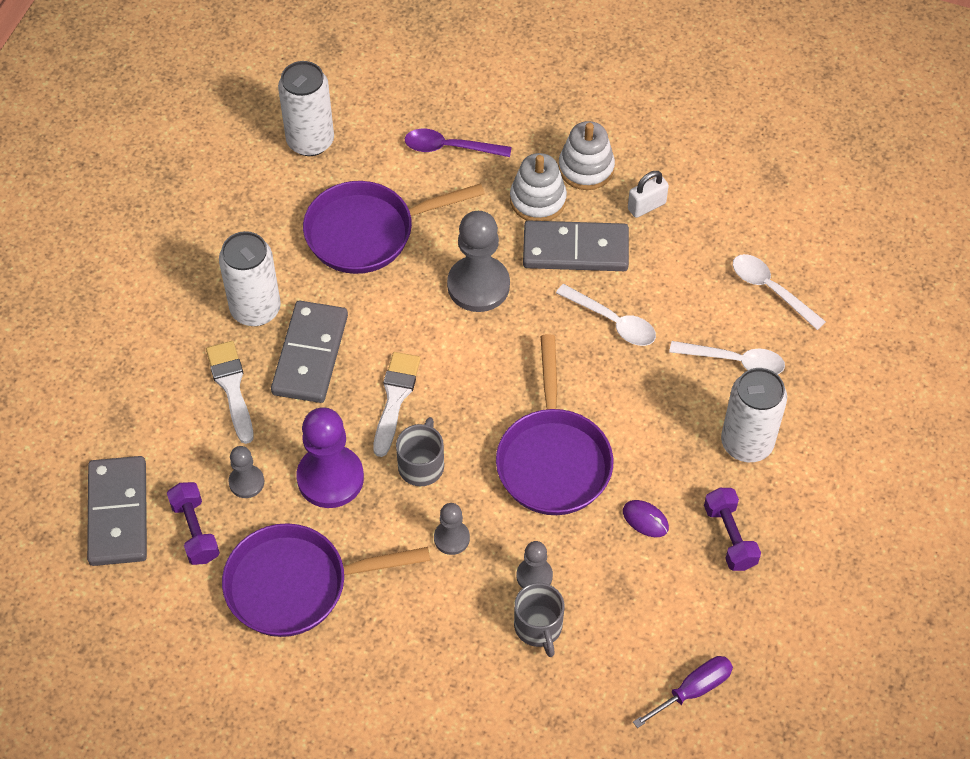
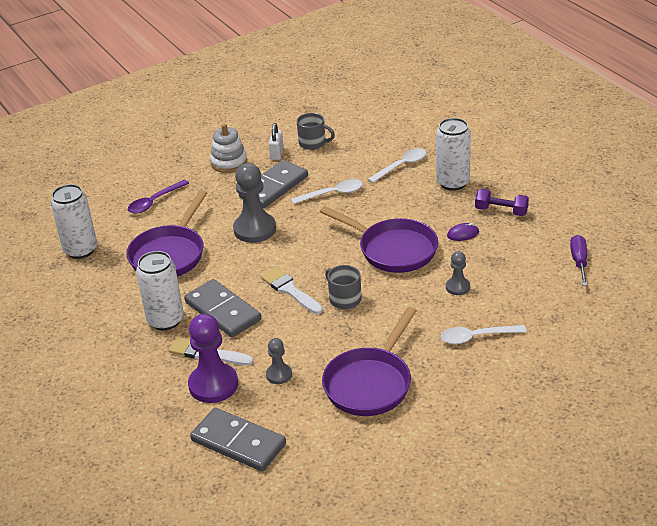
camera: 50 degrees left, 20 degrees down
(195, 531) = (288, 412): purple dumbbell -> none
(330, 478) = (314, 338): purple pawn -> purple pawn (213, 385)
(451, 538) = (403, 307): grey pawn -> none
(538, 200) = (227, 186): white stacking toy -> none
(538, 627) = (491, 299): grey mug -> grey mug (313, 143)
(770, 289) = (373, 138): white spoon -> white spoon (476, 337)

